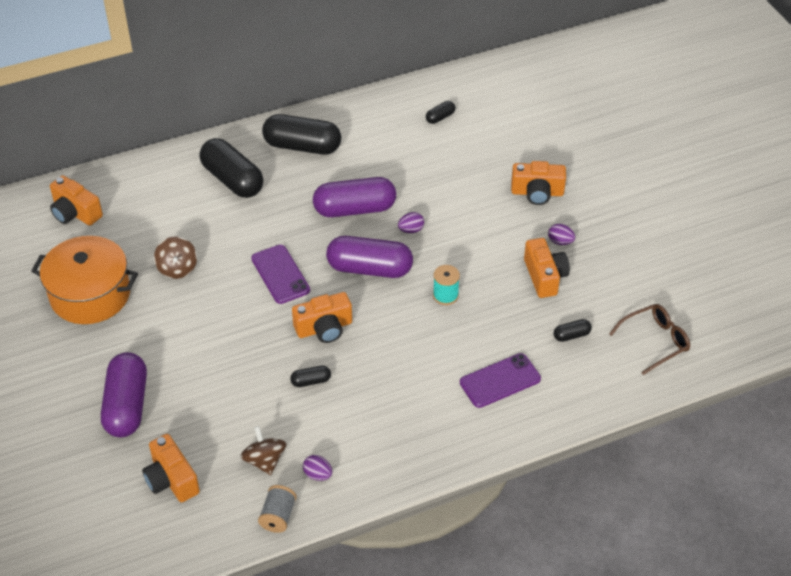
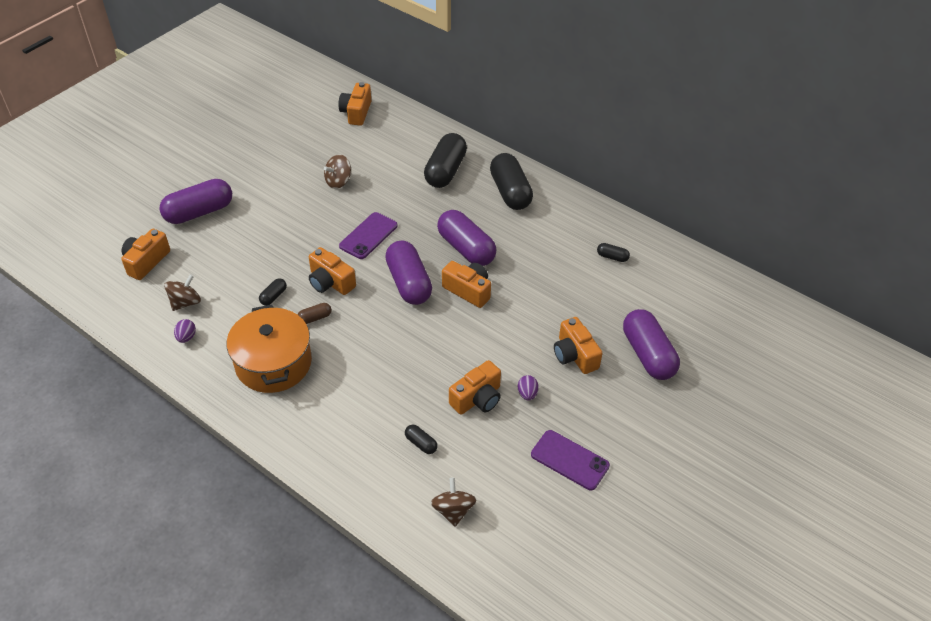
camera: 60 degrees right, 0 degrees up
(90, 294) = (287, 152): orange pot -> orange pot (273, 363)
(278, 516) = (138, 331): grey spool -> none
(311, 381) = (273, 296): black capsule -> black capsule turned 75 degrees clockwise
(365, 358) = (315, 318): none -> brown capsule
(411, 230) = (468, 290): purple egg -> orange camera
(445, 295) = (411, 340): turquoise spool -> none
(500, 381) = (340, 412): purple phone -> purple phone (570, 460)
(566, 148) = (648, 354): none -> purple capsule
(655, 341) = (453, 510): brown glasses -> brown spinning top

